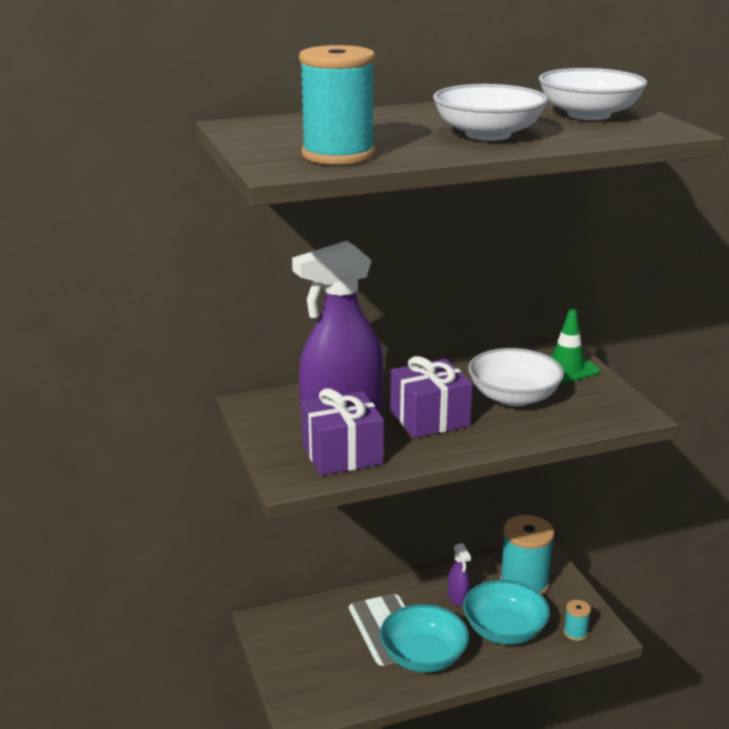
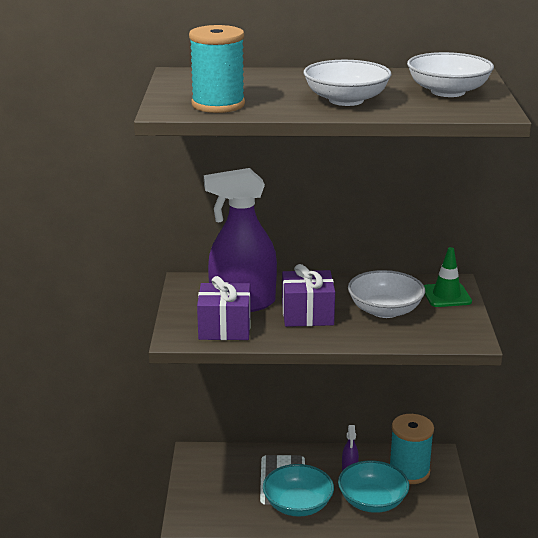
camera: 20 degrees right, 0 degrees up
(575, 633) = (428, 517): turquoise spool -> none

